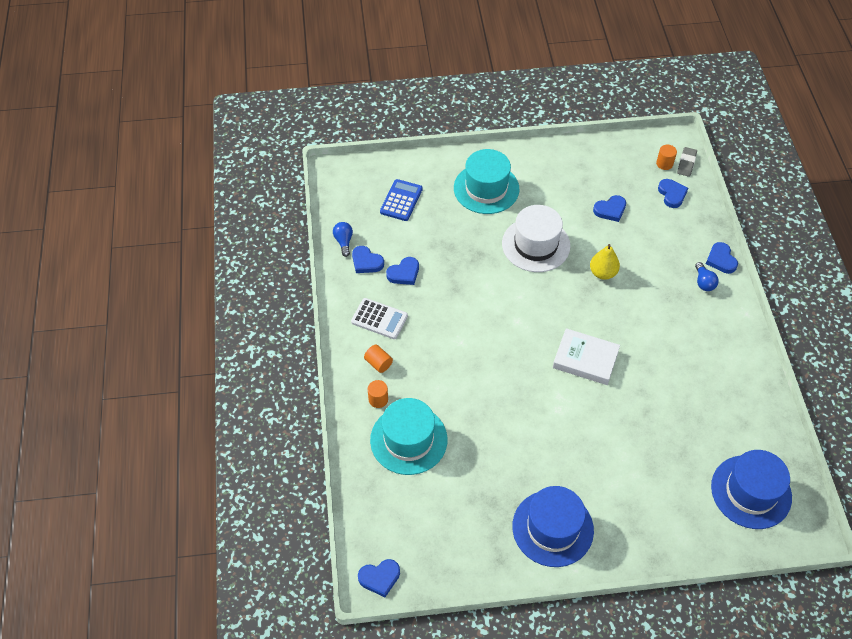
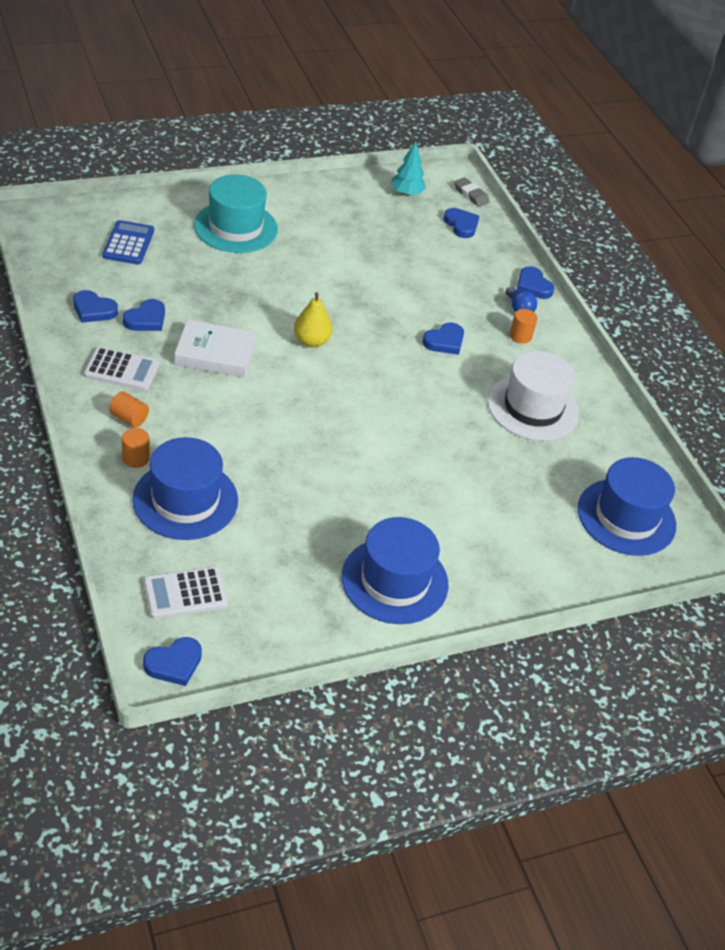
camera: 20 degrees left, 10 degrees down
(344, 242) = (59, 290): blue light bulb -> none
(396, 520) = (185, 593): none -> white calculator
(408, 440) = (185, 500): turquoise hat -> blue hat
(536, 245) = (309, 281): white hat -> white hat (533, 407)
(585, 359) = (396, 395): white book -> white book (215, 354)
(602, 273) = (397, 306): yellow pear -> yellow pear (311, 341)
(610, 210) = (392, 243): blue heart -> blue heart (444, 341)
(631, 160) = (406, 193): none -> turquoise tree
(664, 164) = (445, 196): orange cylinder -> orange cylinder (520, 336)
(686, 163) = (471, 195): grey eraser -> grey eraser turned 45 degrees counterclockwise

